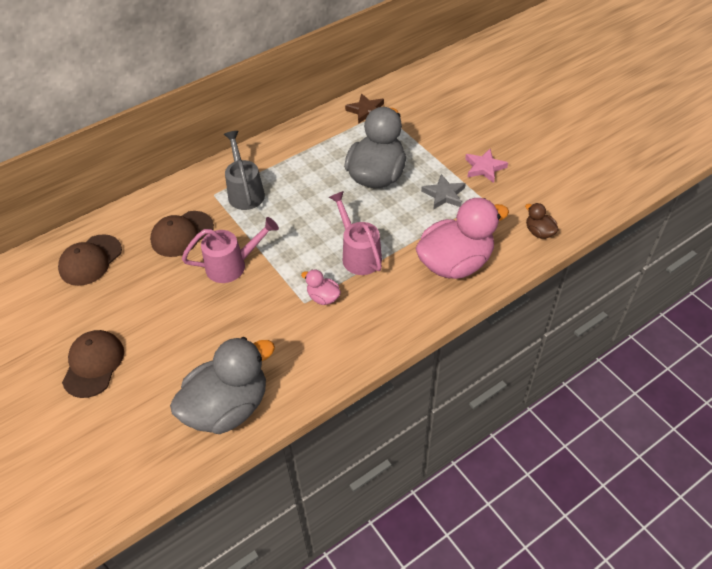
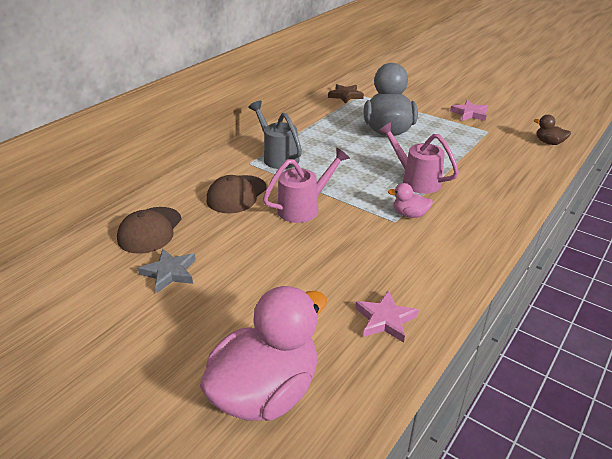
camera: 20 degrees left, 15 degrees down
(93, 364) = (206, 316): brown cap -> none
(228, 407) = (385, 320): grey duck -> pink star
(444, 195) = (453, 133): grey star -> grey star (169, 273)
(455, 263) = (502, 172): pink duck -> pink duck (266, 391)

